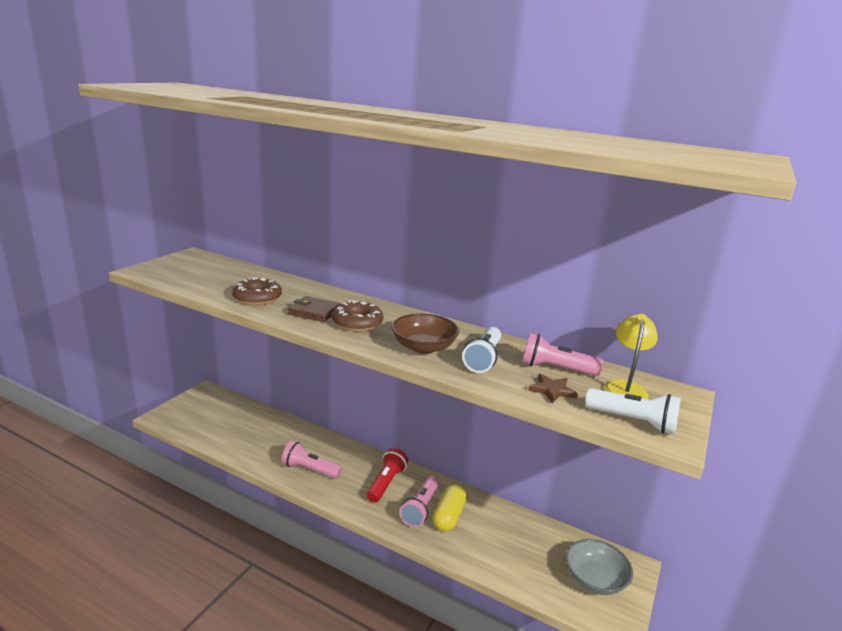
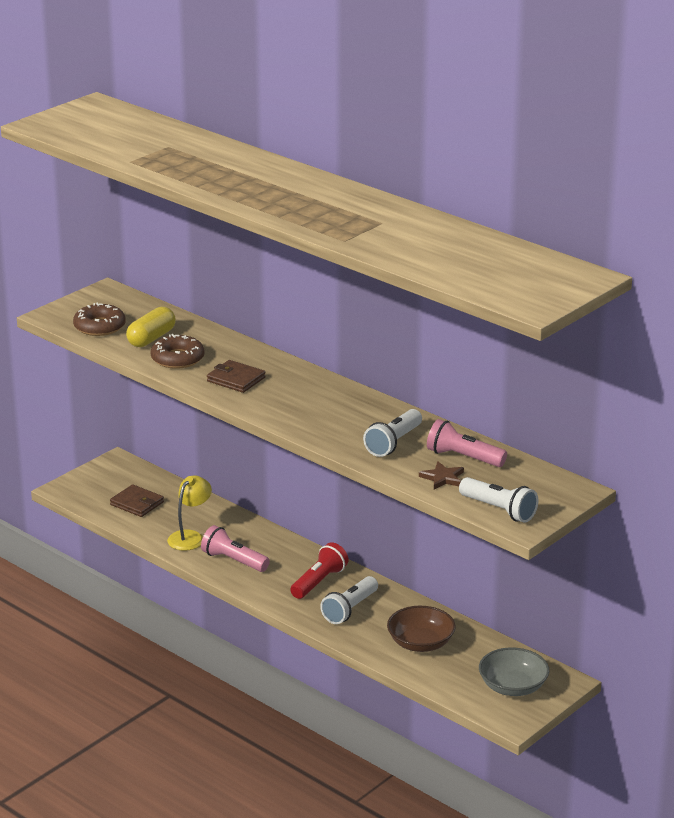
camera: 15 degrees right, 5 degrees up
(222, 424) = (137, 503): none -> brown wallet
(357, 323) = (278, 395): brown donut -> brown donut (99, 326)
(420, 508) = (350, 609): pink flashlight -> white flashlight
(423, 347) = (338, 427): brown bowl -> brown bowl (420, 643)
(449, 516) = (379, 619): yellow capsule -> yellow capsule (151, 338)
(625, 387) = (521, 480): yellow lamp -> yellow lamp (190, 537)

